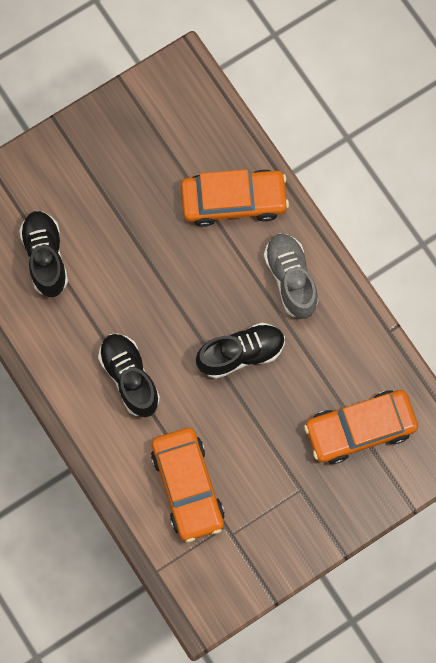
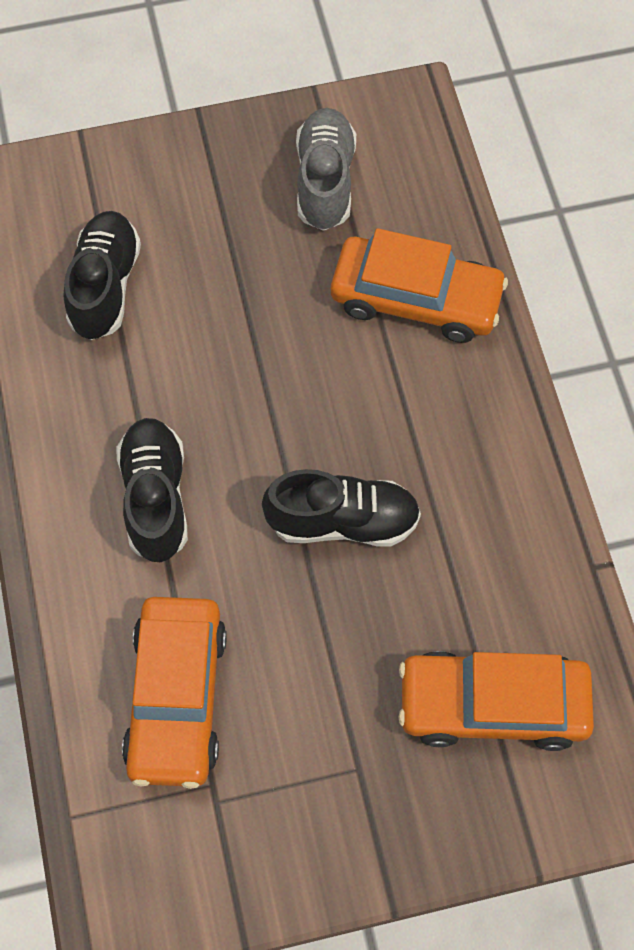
camera: 20 degrees right, 10 degrees down
(290, 279) = (462, 437): grey shoe -> grey shoe (325, 181)

